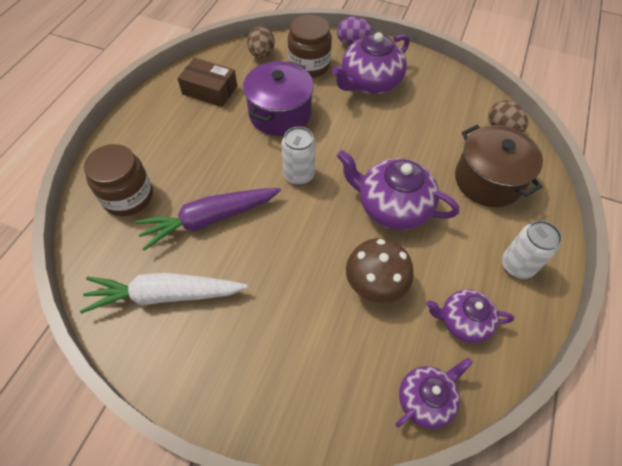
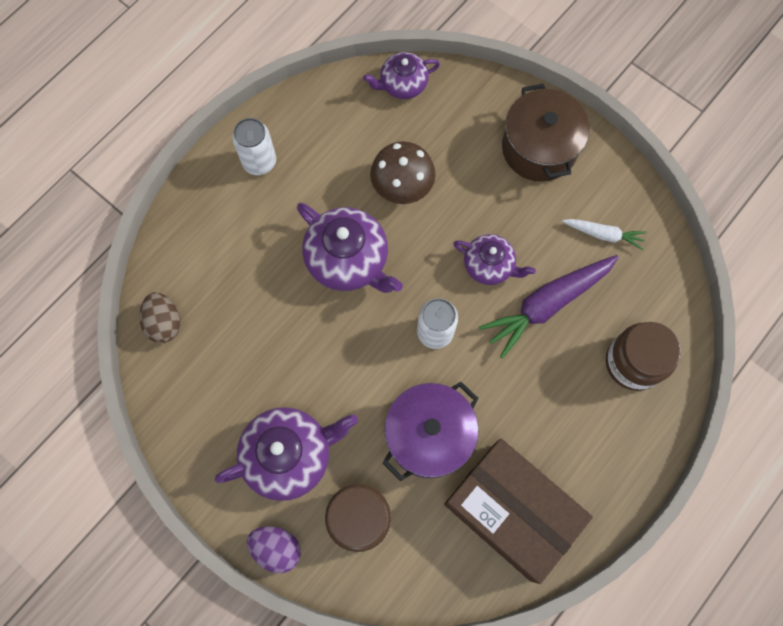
camera: 160 degrees left, 15 degrees up
(165, 295) = (603, 234): white carrot -> white carrot, size x0.54
(209, 219) = (547, 304): purple carrot -> purple carrot turned 150 degrees clockwise
(210, 90) = (512, 511): brown box -> brown box, size x1.73
(262, 55) = (421, 565): brown egg -> none
(463, 321) = (340, 130): purple teapot -> purple teapot (489, 265)
(488, 180) = (227, 260): brown pot -> brown pot (539, 148)

